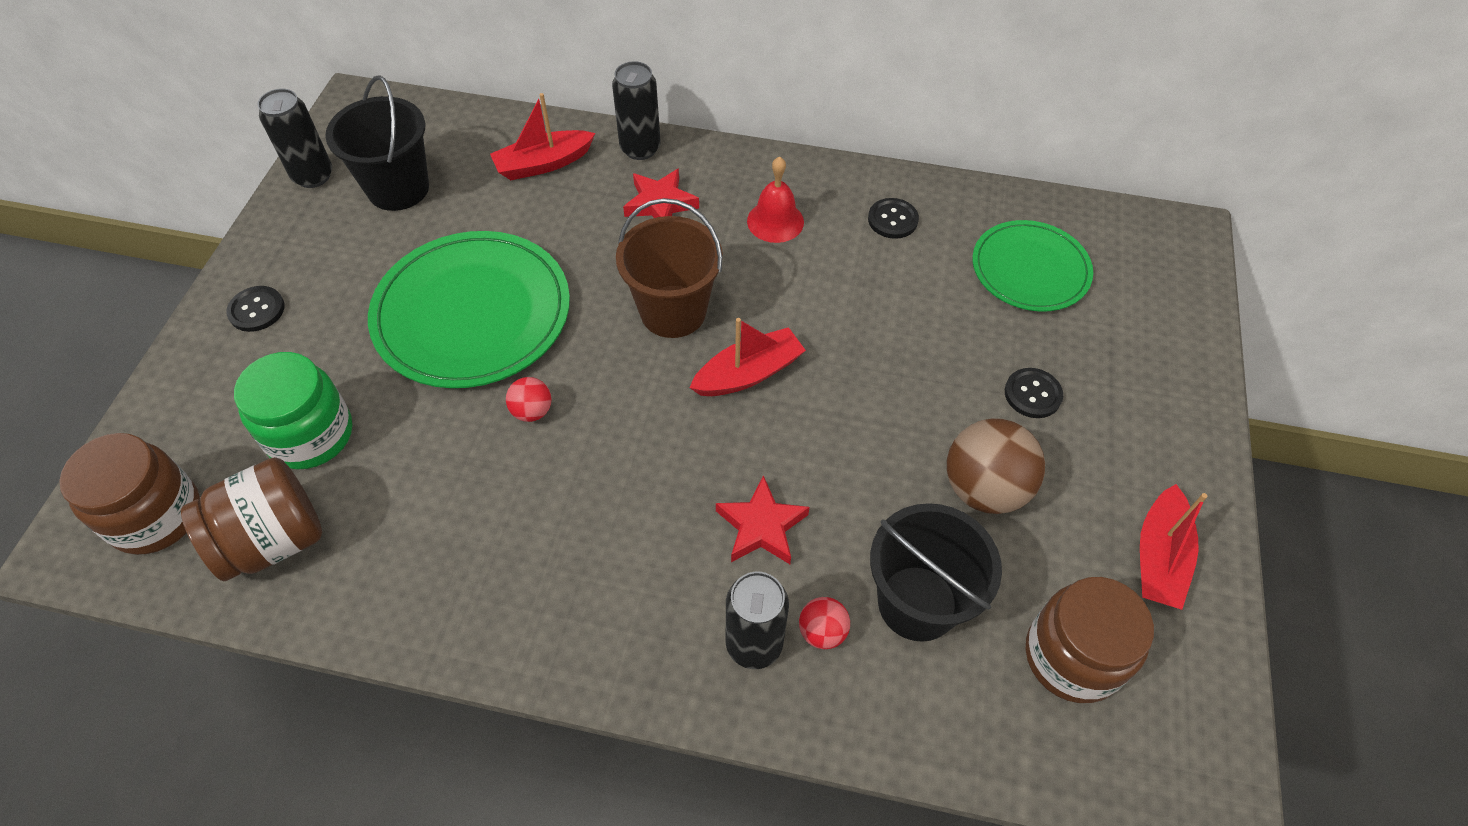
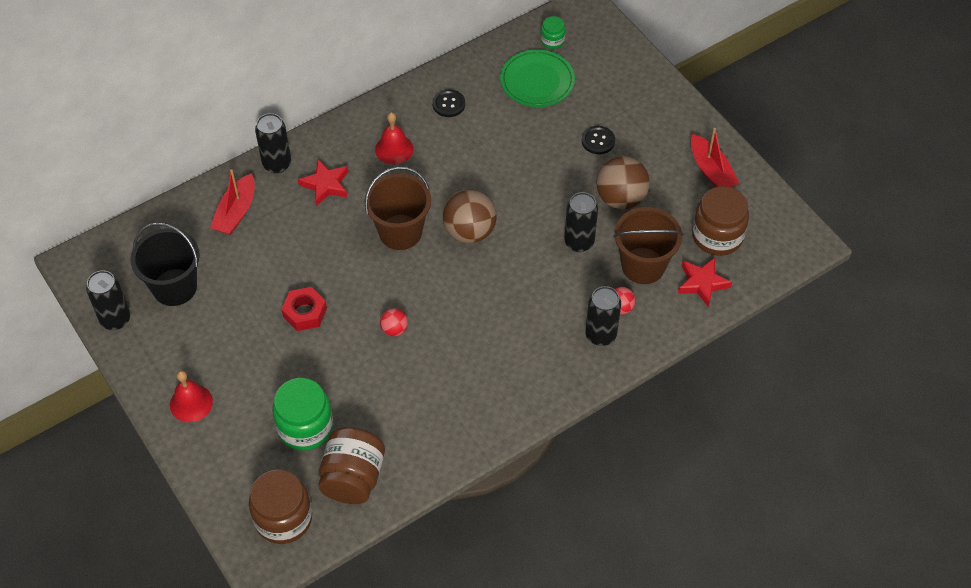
camera: 45 degrees left, 0 degrees up
(256, 310) = (191, 403): black button -> red bell
(472, 313) = (305, 312): green plate -> red nut
(748, 373) = (469, 231): red boat -> brown ball
(761, 526) = (551, 290): red star -> red star (702, 283)
(865, 497) = (579, 242): none -> black can
(917, 603) = (643, 266): black bucket -> brown bucket
(1101, 239) = (552, 41): none -> green jar

